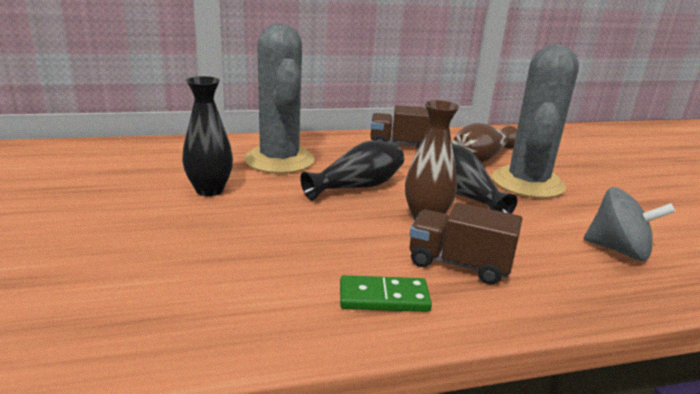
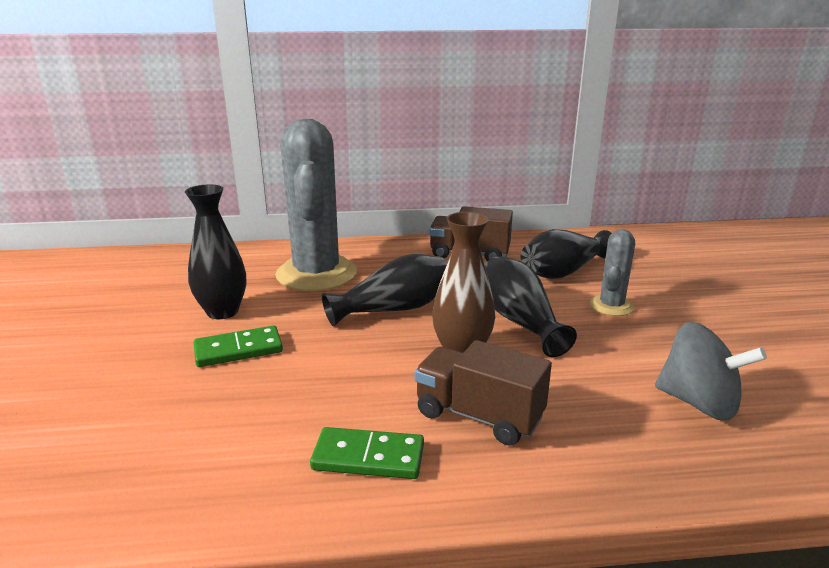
camera: 10 degrees right, 0 degrees up
(237, 220) = (238, 350): none -> green domino
(481, 158) = (563, 271): brown vase -> black vase
(527, 183) = (611, 306): grey cactus -> grey cactus, size x0.48

